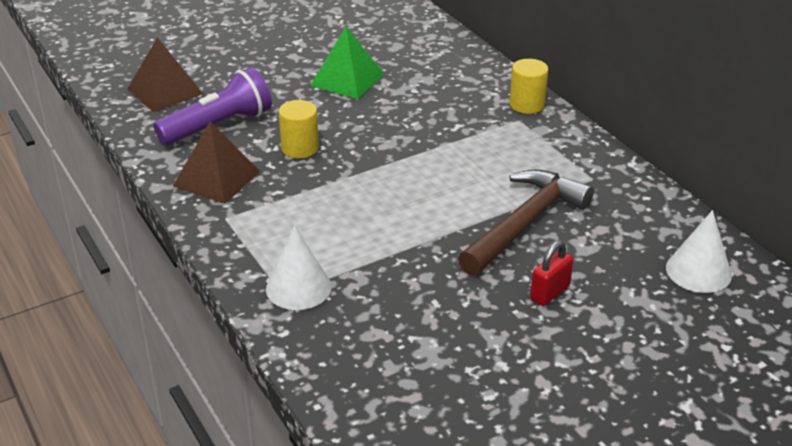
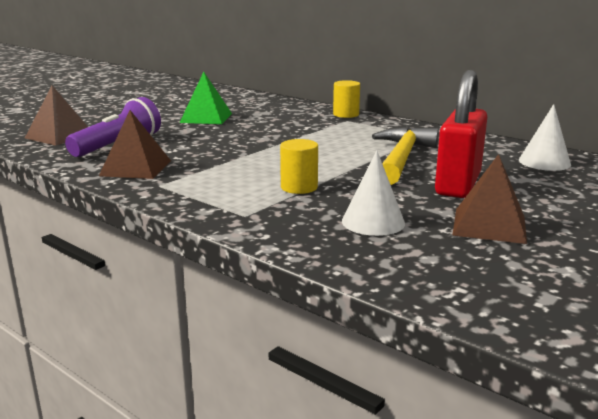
camera: 20 degrees left, 15 degrees down
(298, 287) = (256, 210): white cone -> white cone (373, 222)
(300, 148) = (195, 147): yellow cylinder -> yellow cylinder (299, 187)
(524, 223) = (402, 158): brown hammer -> yellow hammer
(524, 375) = (489, 225): none -> brown pyramid
(550, 293) = (458, 184): red padlock -> red padlock, size x2.14

